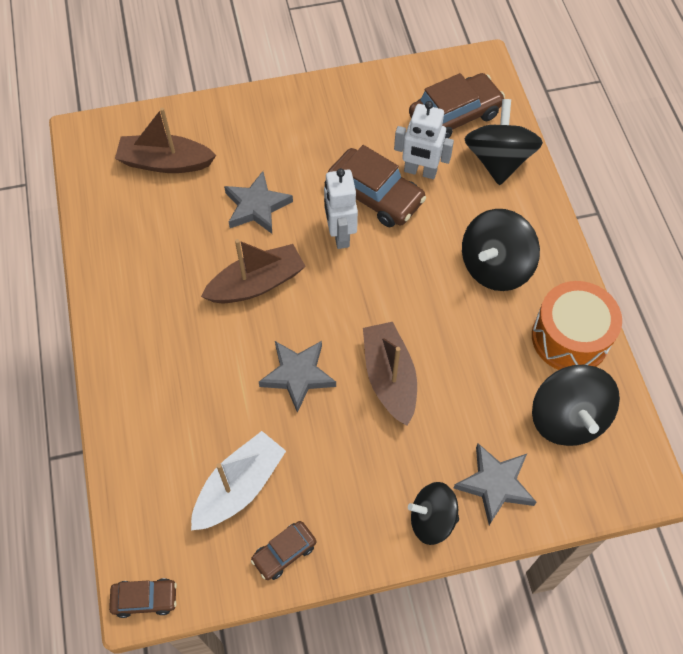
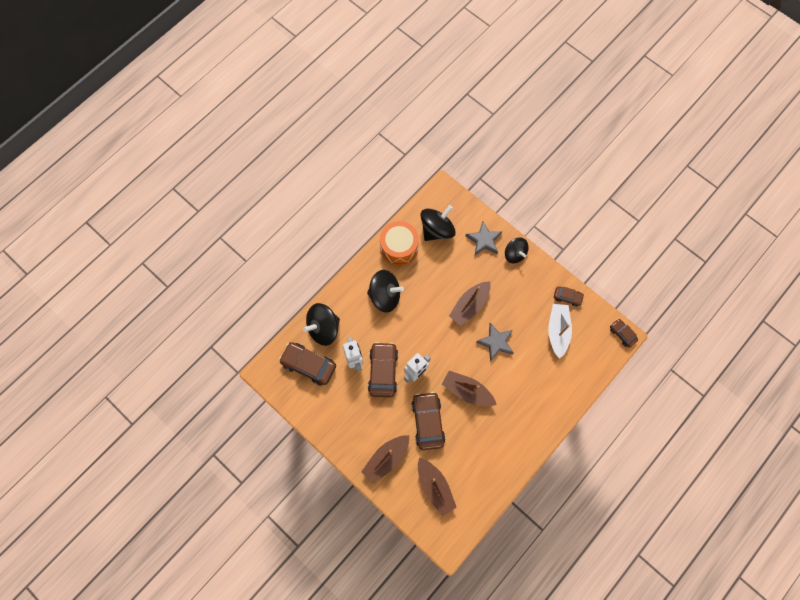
camera: 125 degrees left, 10 degrees up
(239, 487) = (557, 331): white boat -> white boat turned 90 degrees clockwise
(250, 131) = (386, 459): none -> brown boat
(257, 206) = (428, 422): grey star -> brown car

